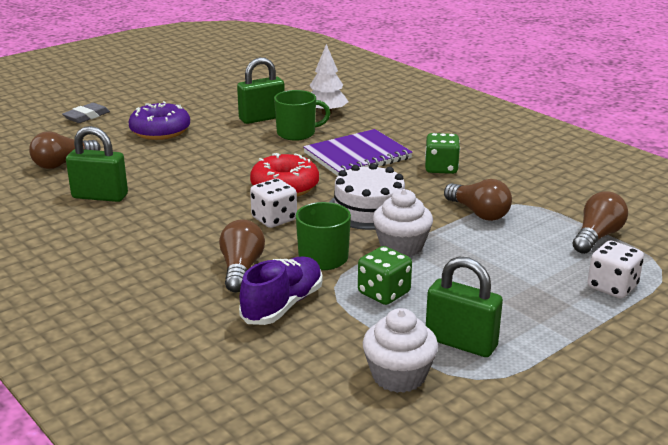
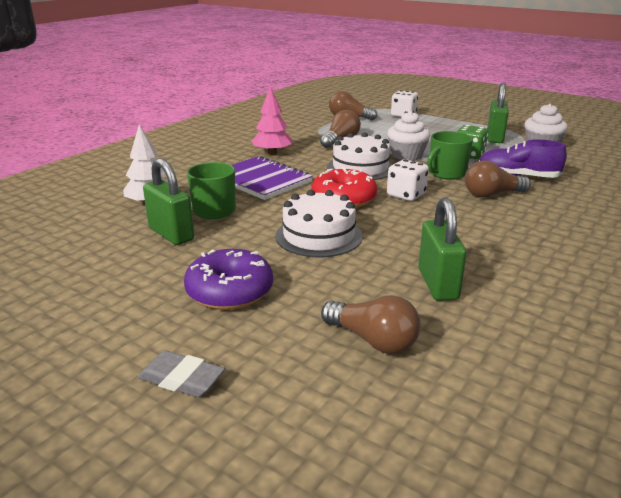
camera: 105 degrees left, 0 degrees up
(216, 166) = (318, 236): none -> white cake
(441, 168) = (272, 153): green dice -> pink tree

